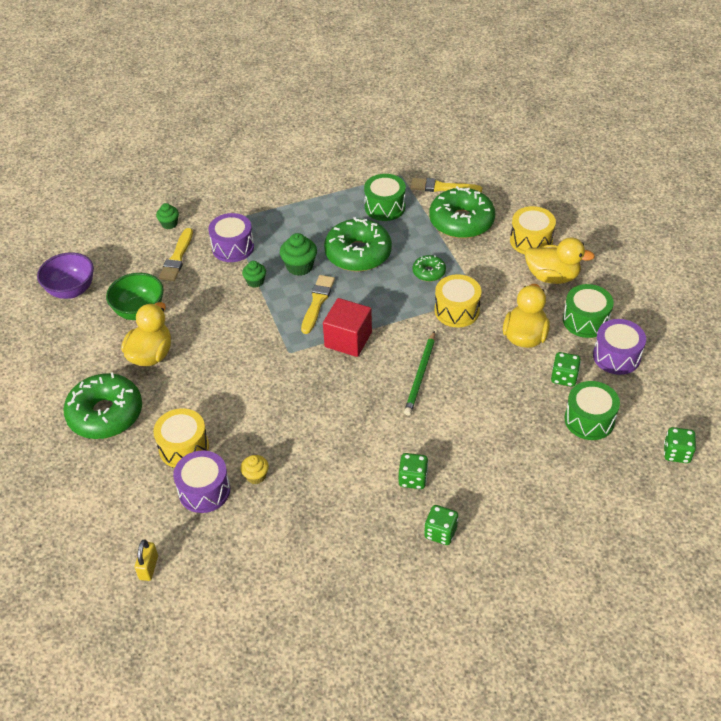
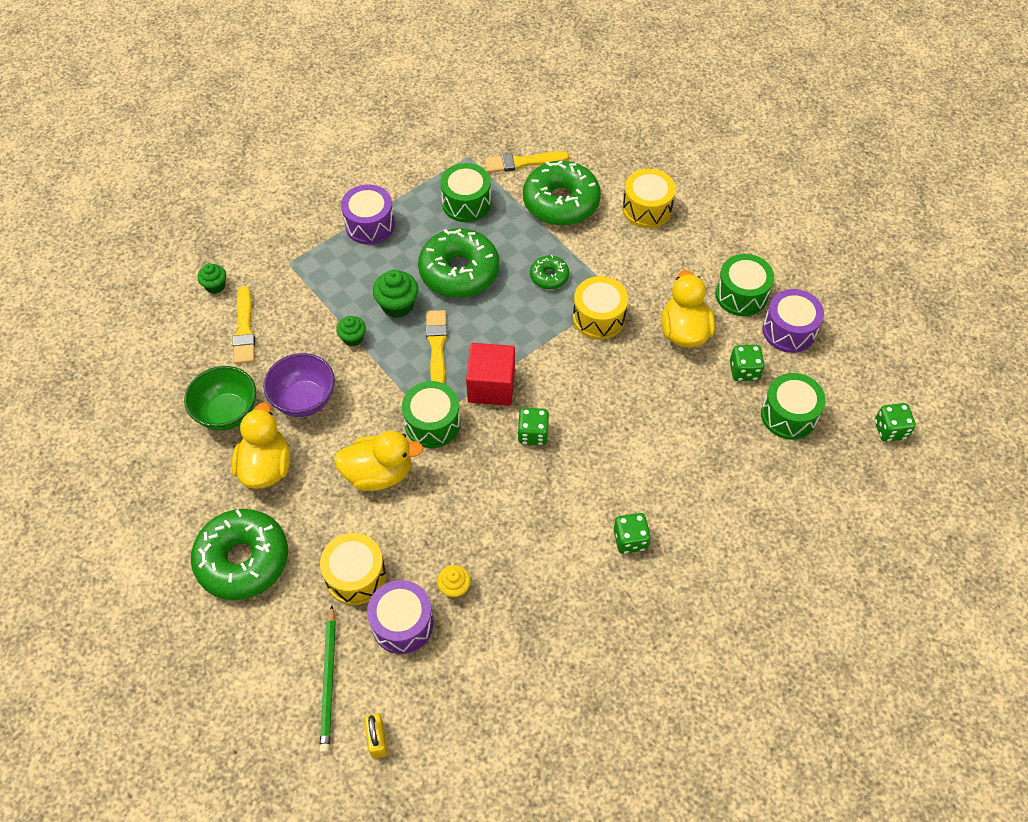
camera: 20 degrees left, 10 degrees up
(71, 290) = (129, 406): purple bowl -> purple bowl (304, 400)
(233, 247) = (307, 299): purple drum -> purple drum (370, 225)
(290, 355) = (432, 423): none -> green drum
(420, 375) = (589, 409): green pencil -> green pencil (329, 680)
(440, 532) = (684, 596): green dice -> green dice (533, 434)
(552, 277) = (686, 249): yellow duck -> yellow duck (379, 473)

